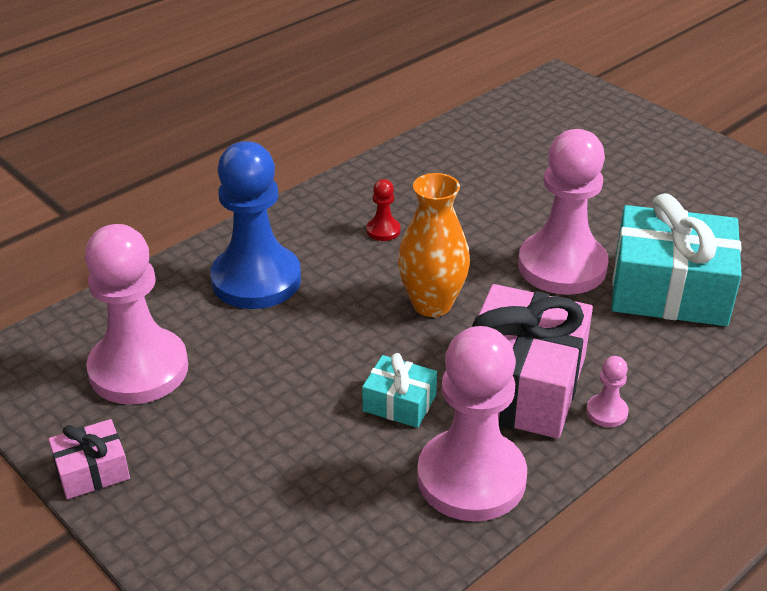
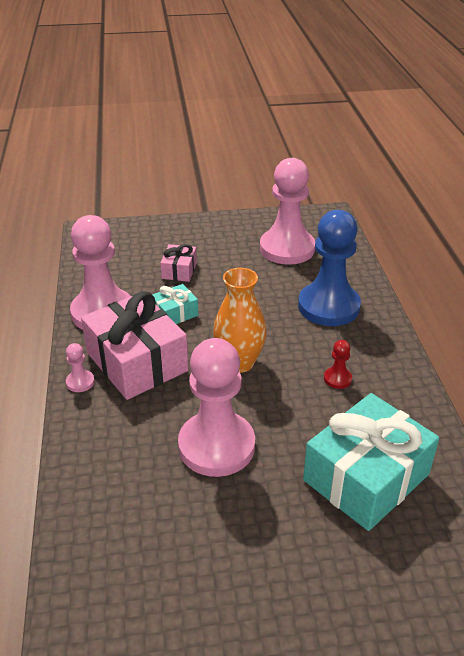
camera: 125 degrees right, 0 degrees up
(92, 470) = (232, 221): pink gift -> pink gift (179, 270)
(669, 289) = (135, 489): turquoise gift -> turquoise gift (366, 477)

